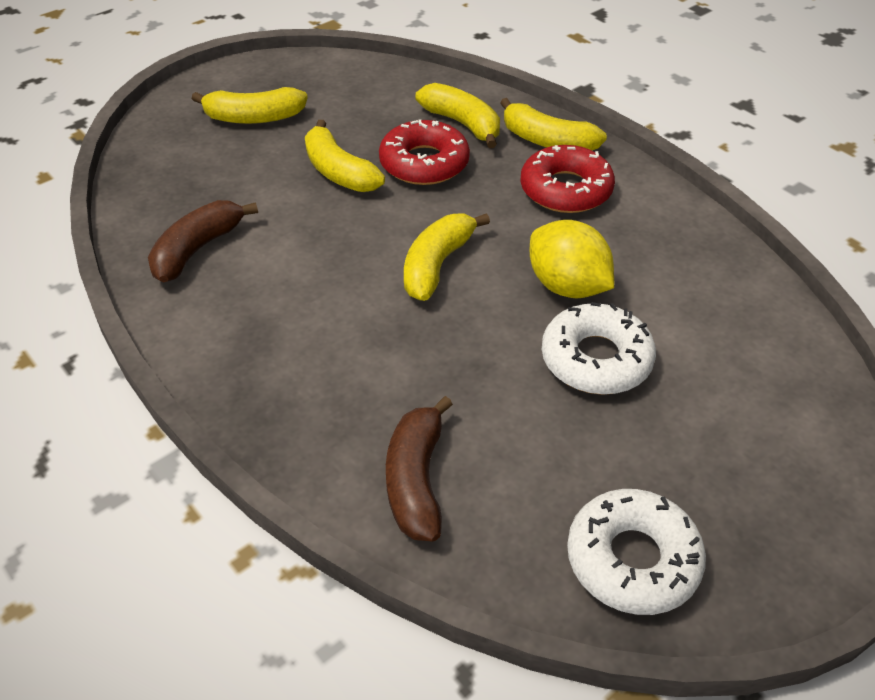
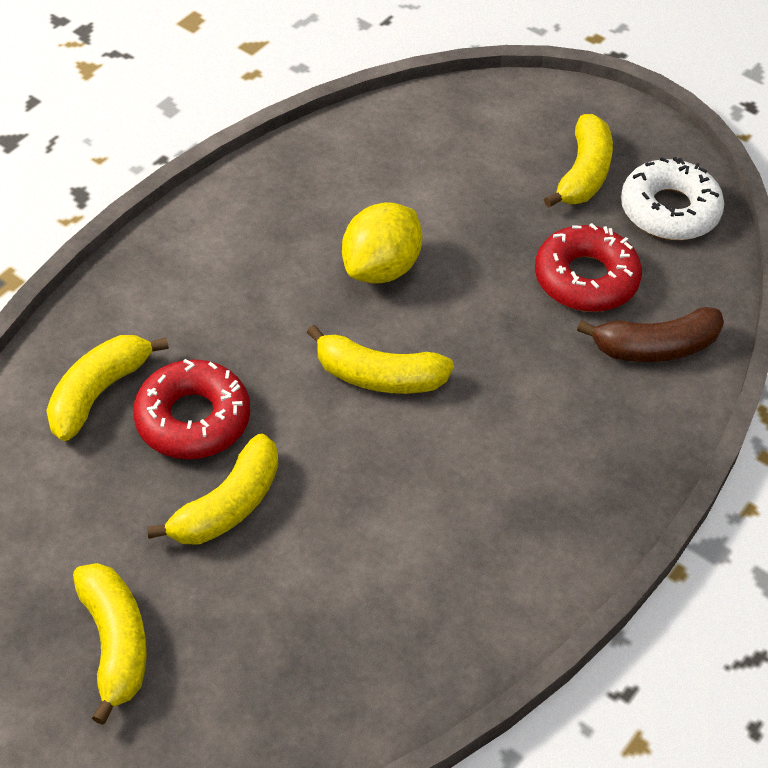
camera: 105 degrees left, 5 degrees up
(197, 249) = (415, 617): brown banana -> none
(547, 141) = (126, 305): yellow banana -> yellow banana (583, 174)
(566, 190) = (220, 281): red donut -> red donut (586, 278)
(596, 359) = (473, 241): white donut -> none

